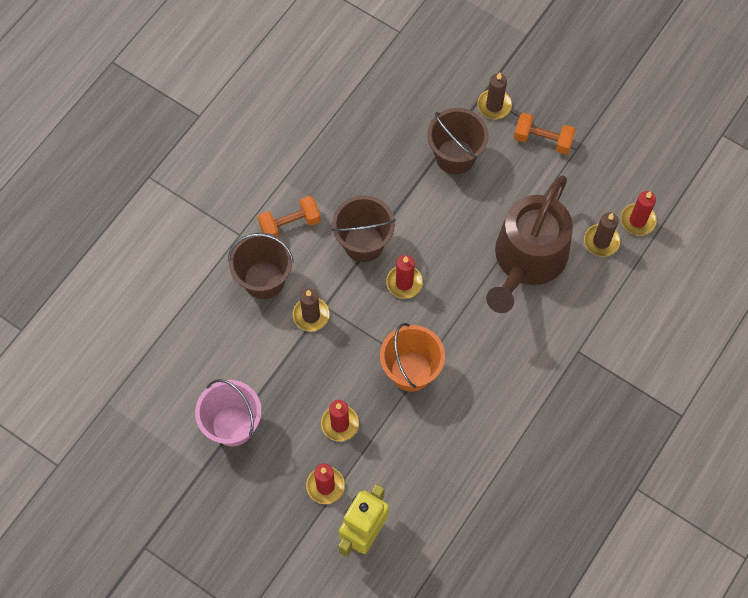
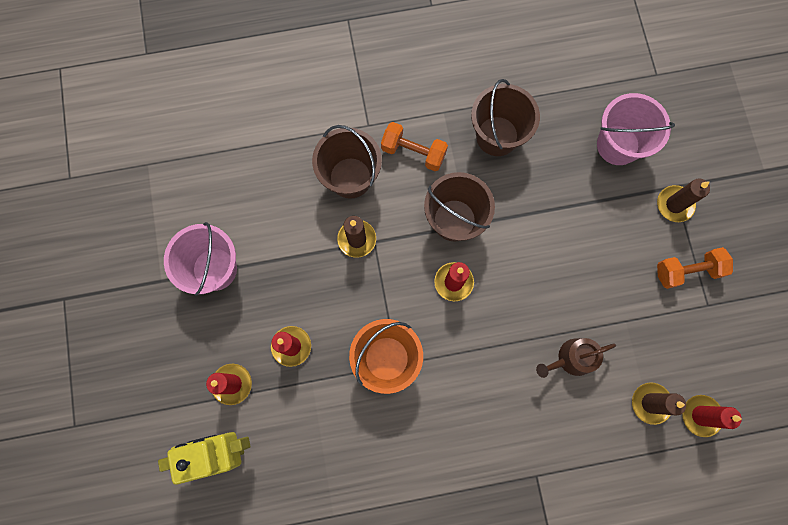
camera: 45 degrees right, 10 degrees up
(420, 99) = (618, 145): none -> pink bucket
(455, 156) = (599, 217): brown bucket -> brown bucket (497, 136)
(527, 260) = (571, 359): brown watering can -> brown watering can, size x0.45
(543, 140) = (687, 271): orange dumbbell -> orange dumbbell turned 75 degrees counterclockwise

